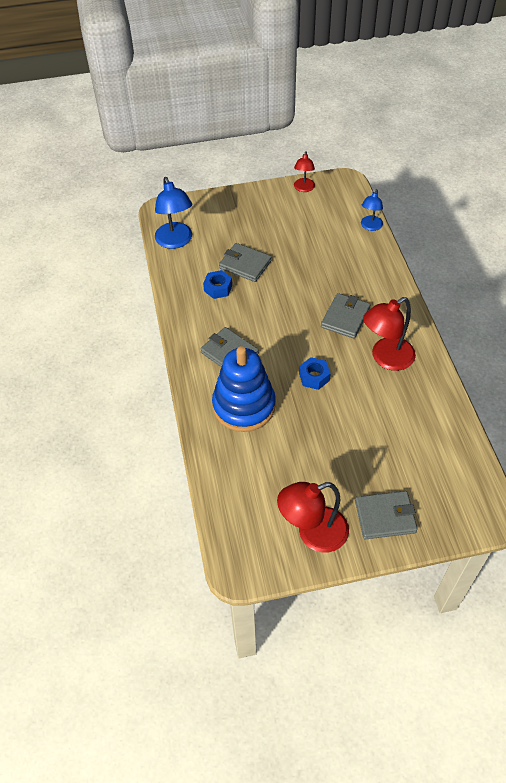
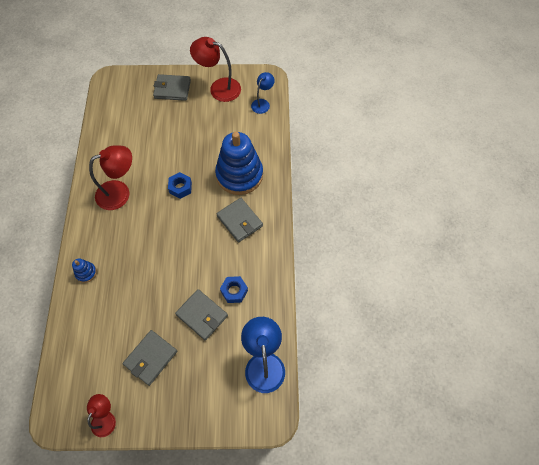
camera: 170 degrees left, 10 degrees up
(313, 533) = (219, 88): red lamp -> red lamp turned 150 degrees counterclockwise
(345, 318) = (134, 236): grey wallet -> grey wallet (151, 358)
(370, 226) = (63, 340): blue lamp -> blue lamp (262, 103)
(379, 278) = (86, 272): none -> blue stacking toy

